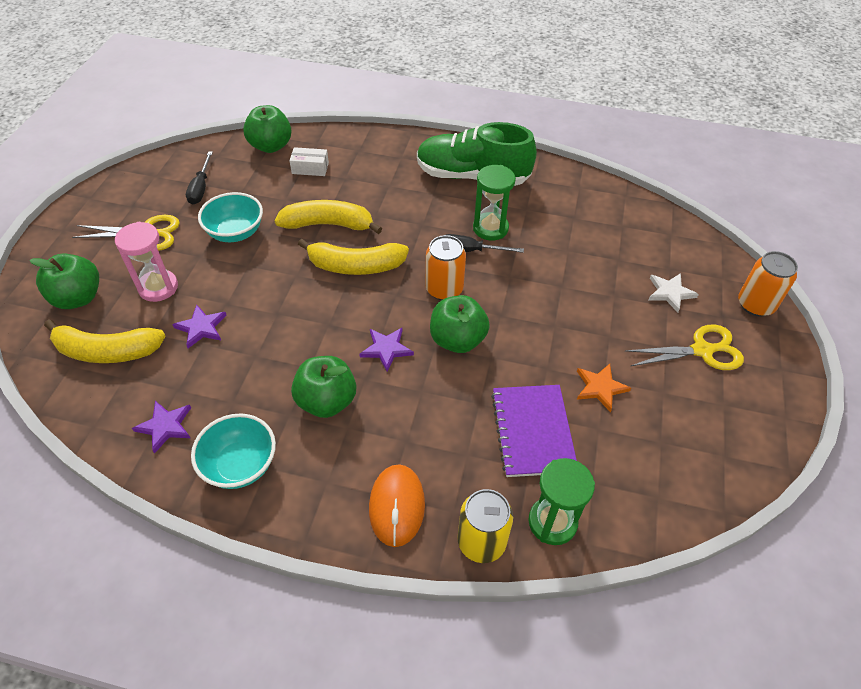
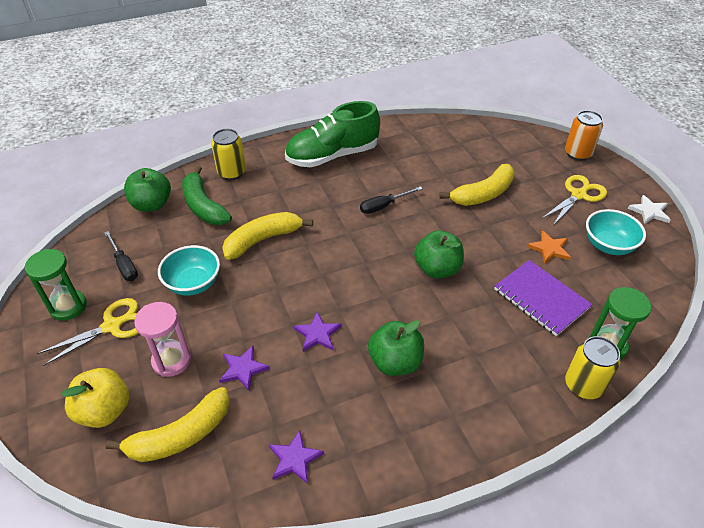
camera: 35 degrees left, 5 degrees down
(78, 298) = (104, 411): green apple -> yellow apple
(240, 465) = (382, 446): turquoise bowl -> turquoise bowl (608, 245)
(310, 168) = (204, 206): white box -> green banana
(355, 266) = (315, 258): yellow banana -> yellow banana (483, 194)
(364, 148) = (232, 172): none -> yellow can
(386, 349) = (397, 302): purple star -> purple star (317, 334)
(396, 506) = (513, 399): orange mouse -> none
(444, 289) = (393, 241): orange can -> none
(490, 228) = (381, 185): green hourglass -> green hourglass (68, 307)
(670, 293) = (528, 170): white star -> white star (649, 211)

